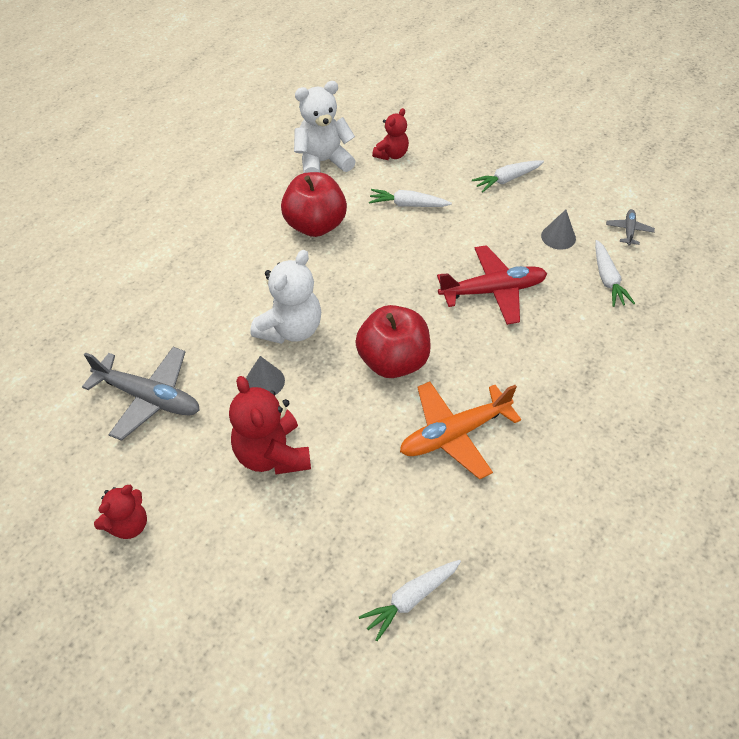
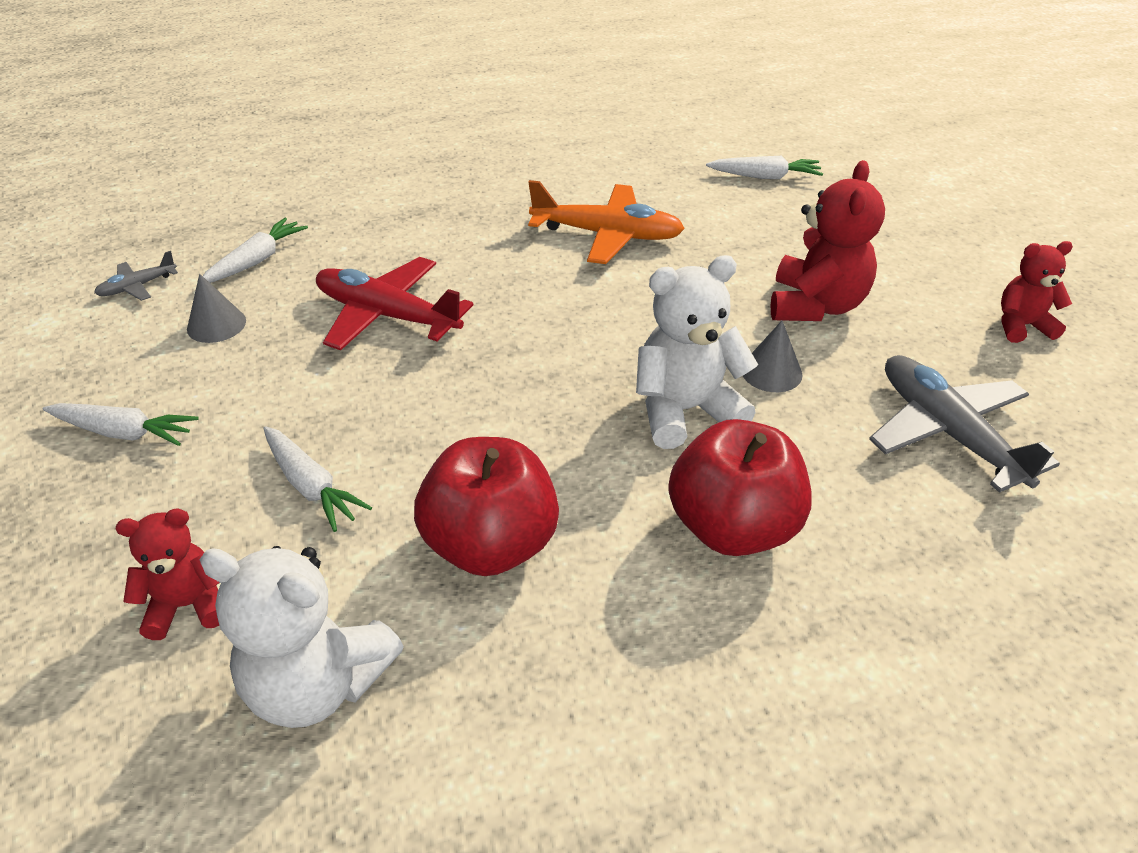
camera: 140 degrees left, 10 degrees down
(393, 361) = (594, 313): red apple -> red apple (732, 527)

